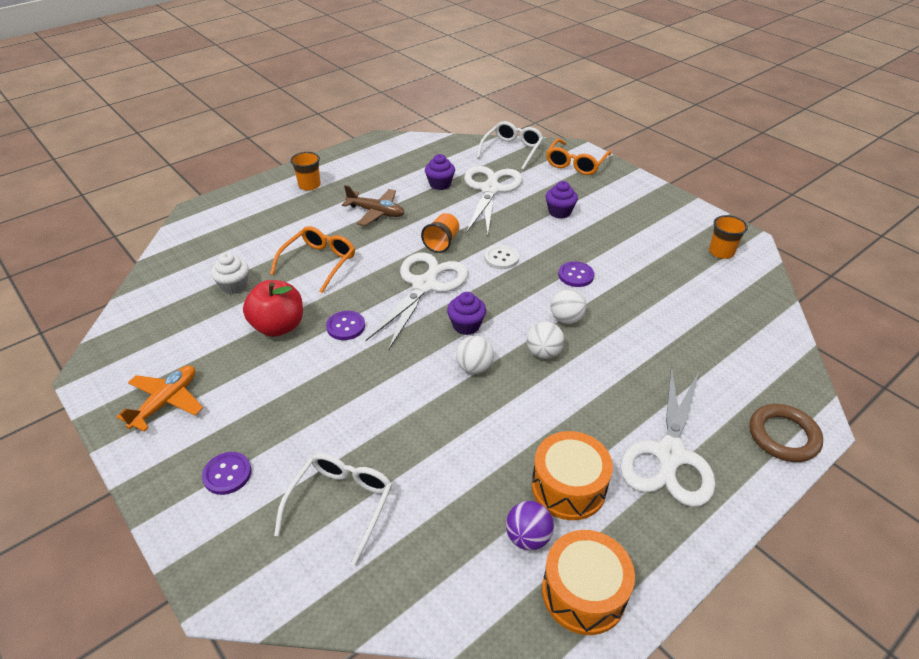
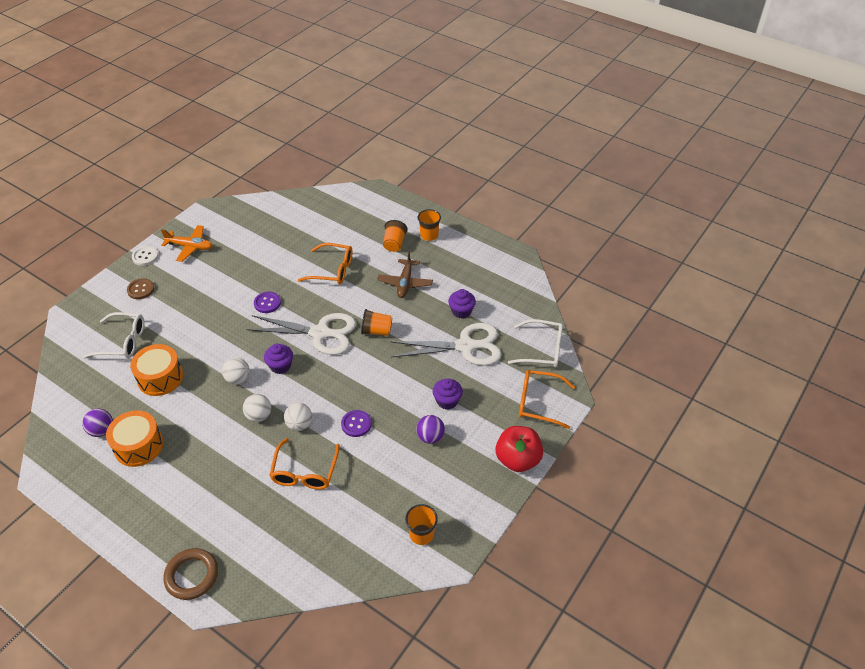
camera: 75 degrees right, 5 degrees up
(227, 474) = (141, 289): purple button -> brown button
(234, 286) = (297, 238): white cupcake -> none
(278, 326) = (261, 271): red apple -> red apple (517, 459)
(306, 210) = (394, 244): none -> orange cup
(501, 258) = (366, 372): white button -> white button (145, 256)
(583, 592) = (65, 462): orange drum -> orange drum (160, 378)
(604, 229) = (430, 437): none -> purple ball
(636, 322) = (305, 472): none -> orange glasses
(669, 456) = (167, 501): white scissors -> none

